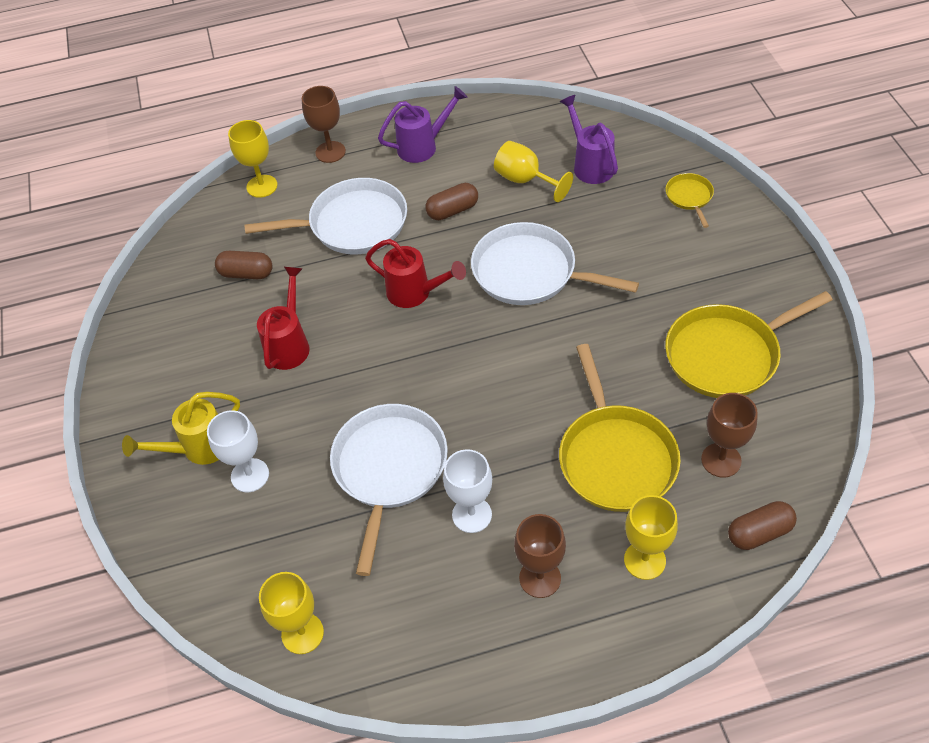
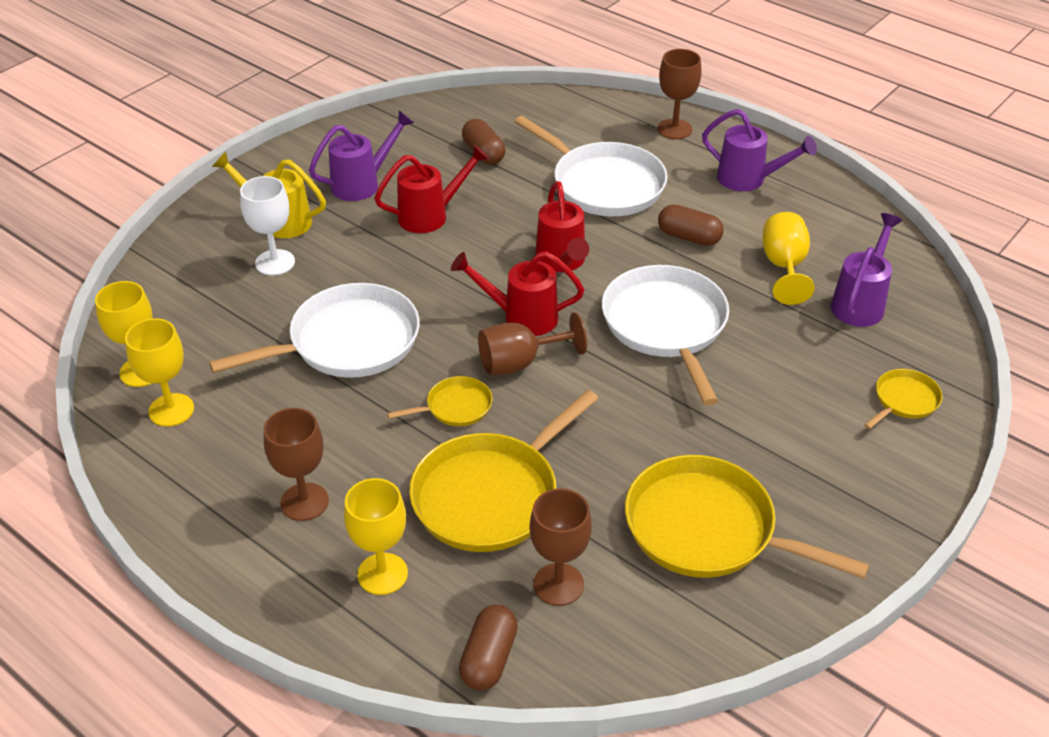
camera: 50 degrees right, 10 degrees down
(206, 369) = (362, 184): none -> purple watering can
(262, 186) = (590, 112): yellow goblet -> yellow goblet (171, 410)
(453, 347) = (521, 317): none -> red watering can
(472, 515) = (340, 420): white goblet -> none
(499, 373) = (519, 363): none -> brown goblet
(514, 434) = (455, 407): none -> yellow pan
(759, 533) = (489, 658): brown capsule -> brown capsule turned 75 degrees clockwise

